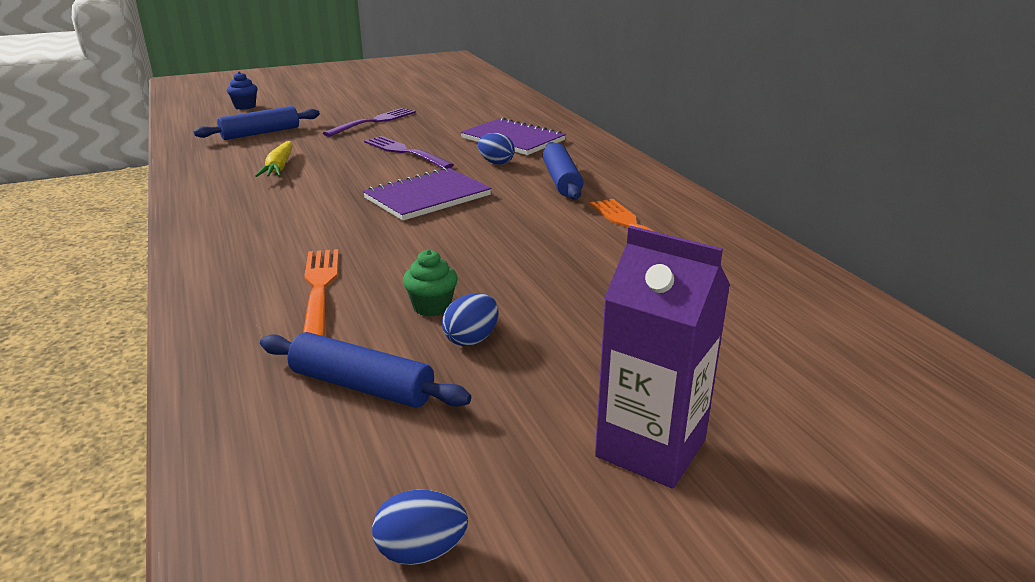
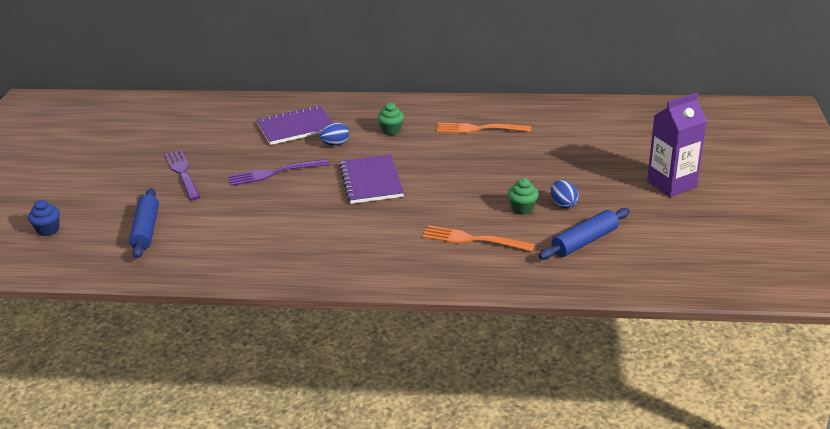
camera: 60 degrees left, 5 degrees up
(279, 167) = (247, 230): yellow carrot -> none
(421, 551) = (702, 246): blue egg -> none
(561, 181) = (391, 130): blue rolling pin -> green cupcake

